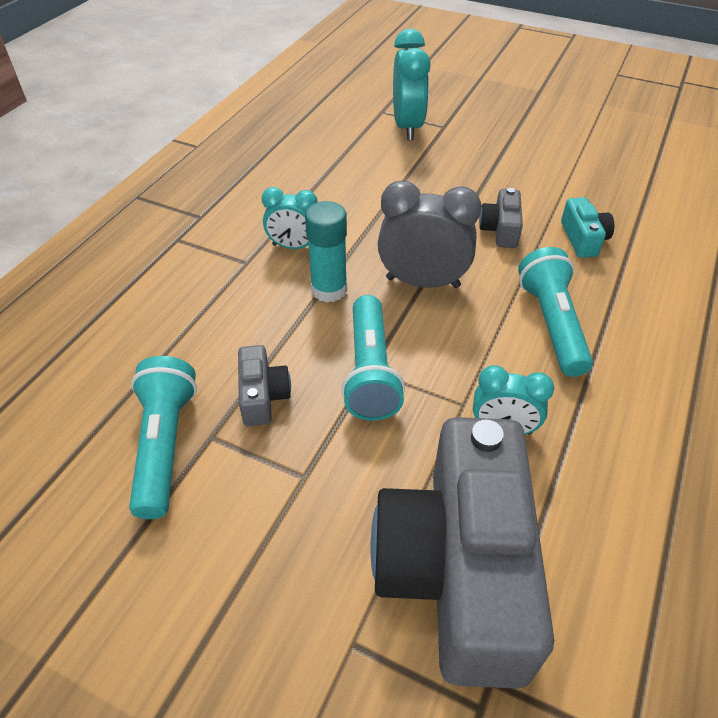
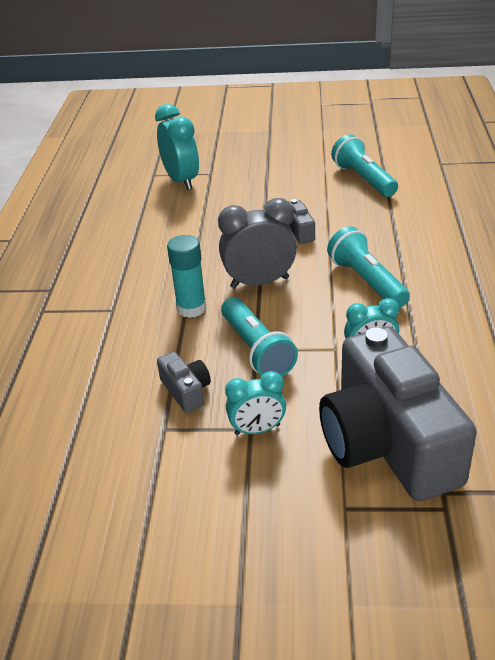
camera: 20 degrees left, 10 degrees down
(165, 445) = (132, 446): turquoise flashlight -> turquoise flashlight (363, 179)
(293, 247) = (144, 288): turquoise clock -> turquoise clock (257, 430)
(583, 239) = (358, 222): turquoise camera -> none

